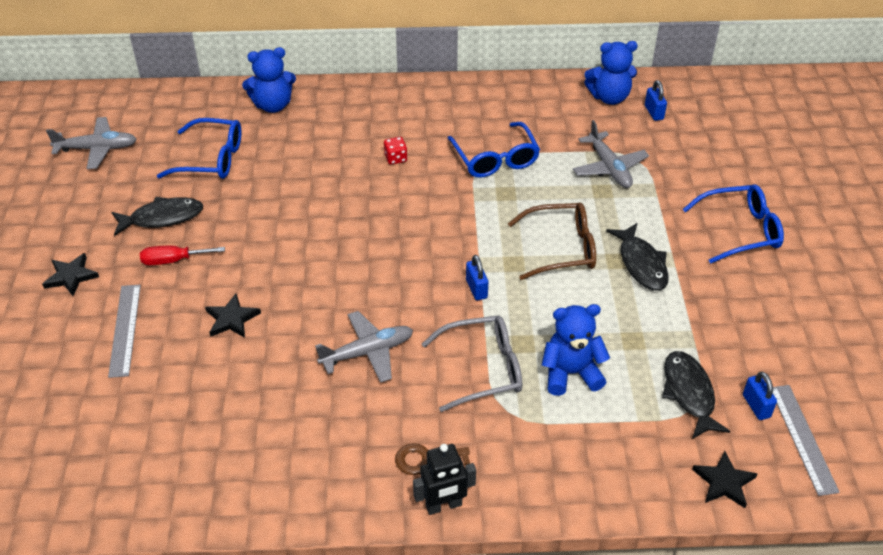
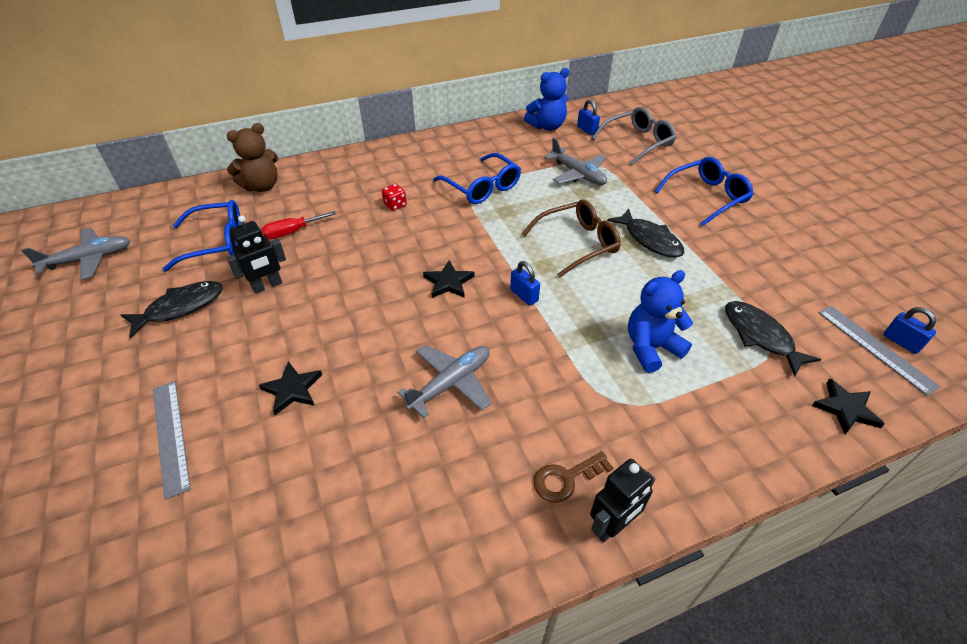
camera: 20 degrees left, 0 degrees up
(71, 276) = (88, 394): black star -> black star (448, 282)
(173, 260) = (206, 346): red screwdriver -> red screwdriver (292, 232)
(243, 216) = (267, 286): none -> black robot
(273, 105) = (262, 186): blue teddy bear -> brown teddy bear
(484, 368) = (571, 366): grey glasses -> grey glasses (638, 142)
(756, 406) = (819, 331): blue padlock -> blue padlock (901, 342)

